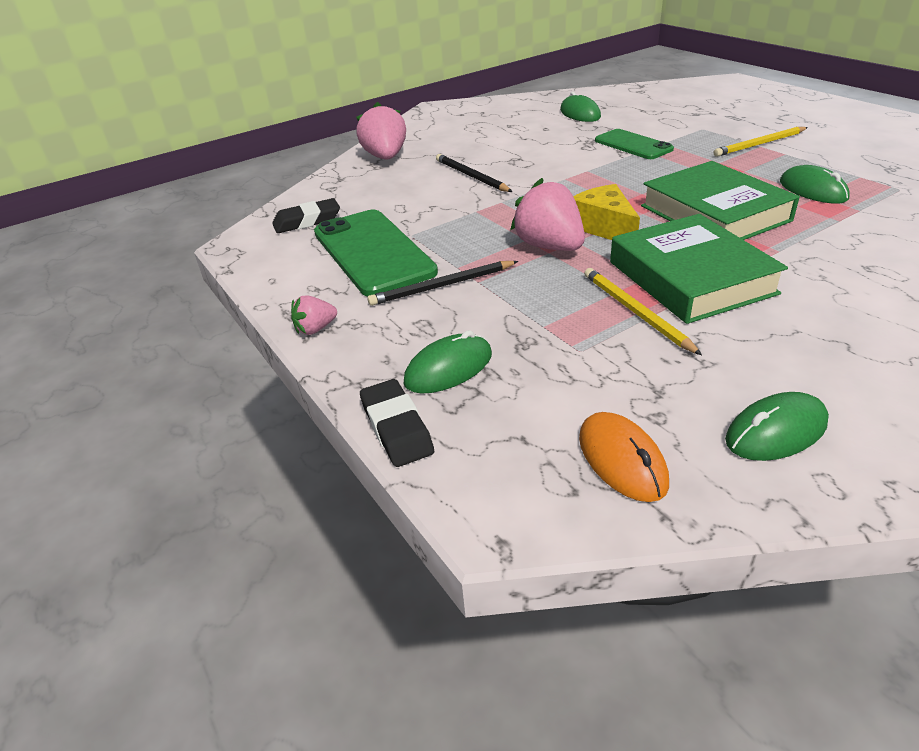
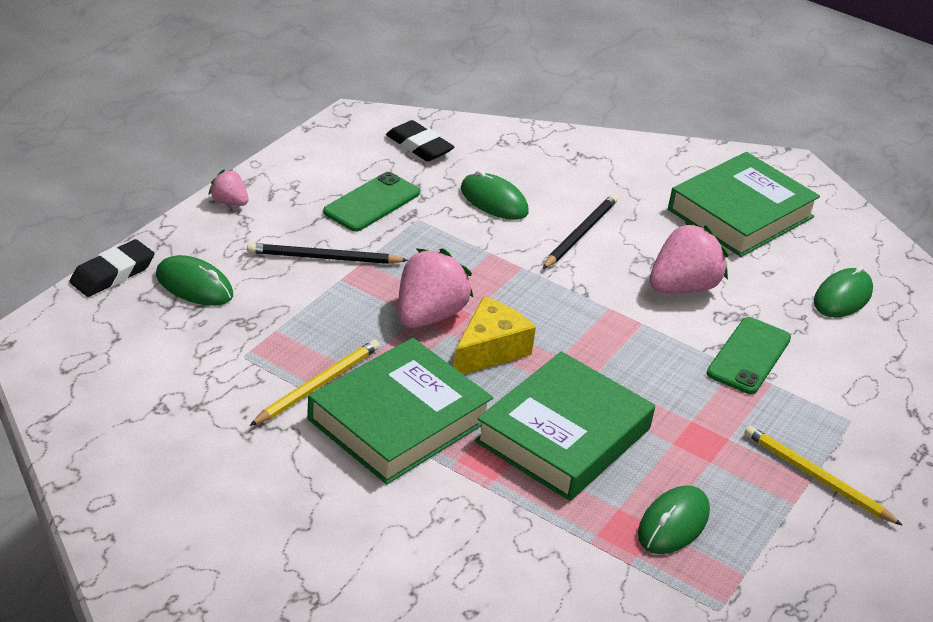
camera: 60 degrees right, 0 degrees up
(373, 252) = (372, 202): green phone -> green phone, size x0.61
(385, 157) = (602, 160): pink strawberry -> pink strawberry (682, 287)
(442, 286) = (323, 258): black pencil -> black pencil turned 45 degrees counterclockwise
(478, 126) = (741, 213): none -> green book
(622, 460) = (103, 391): orange mouse -> none
(776, 431) = (158, 475): green mouse -> green mouse (494, 201)

